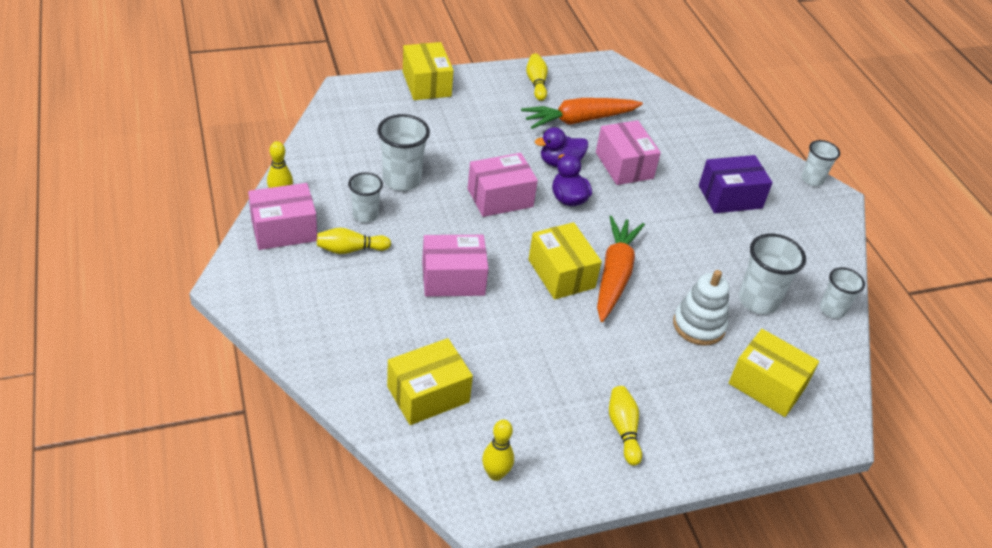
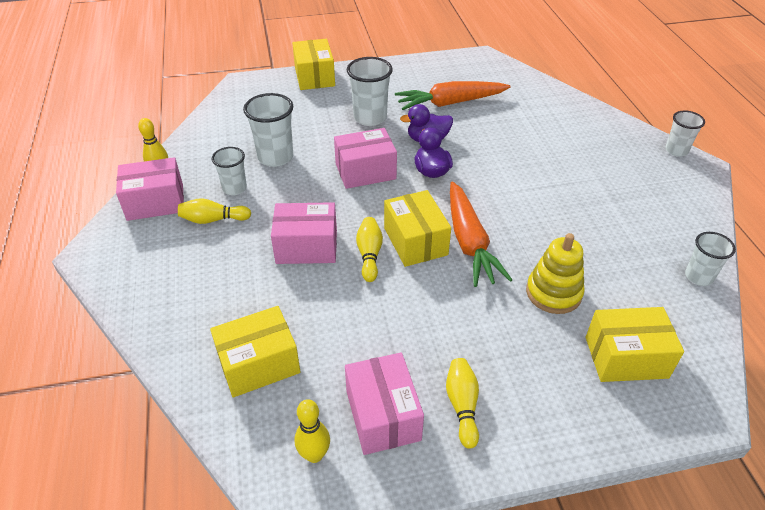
camera: 10 degrees right, 0 degrees up
(536, 83) = (414, 74): yellow bowling pin -> yellow bowling pin (369, 255)
(614, 275) = (469, 242): orange carrot -> orange carrot turned 150 degrees clockwise
(624, 165) = (489, 141): pink box -> pink box (383, 415)
(699, 325) = (553, 293): white stacking toy -> yellow stacking toy
(730, 197) = (592, 167): purple box -> none
(758, 301) = (618, 268): white cup -> white cup (370, 118)
(767, 385) = (626, 357): yellow box -> yellow box turned 45 degrees counterclockwise

